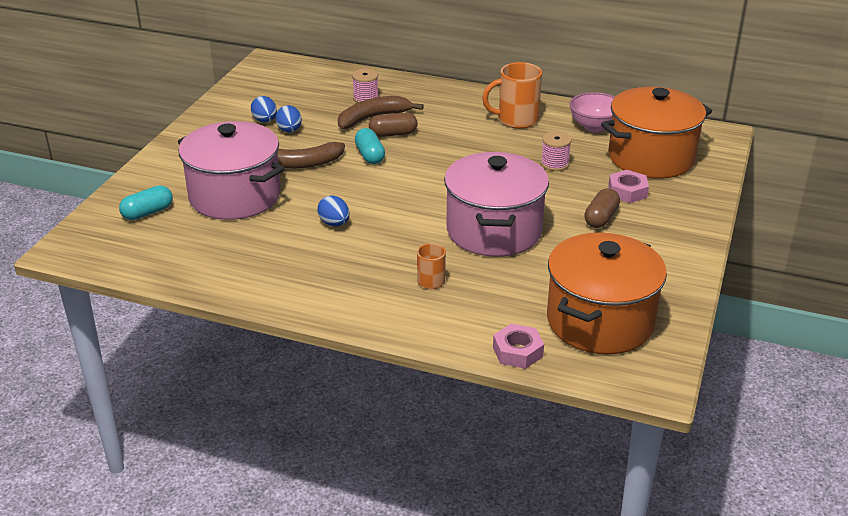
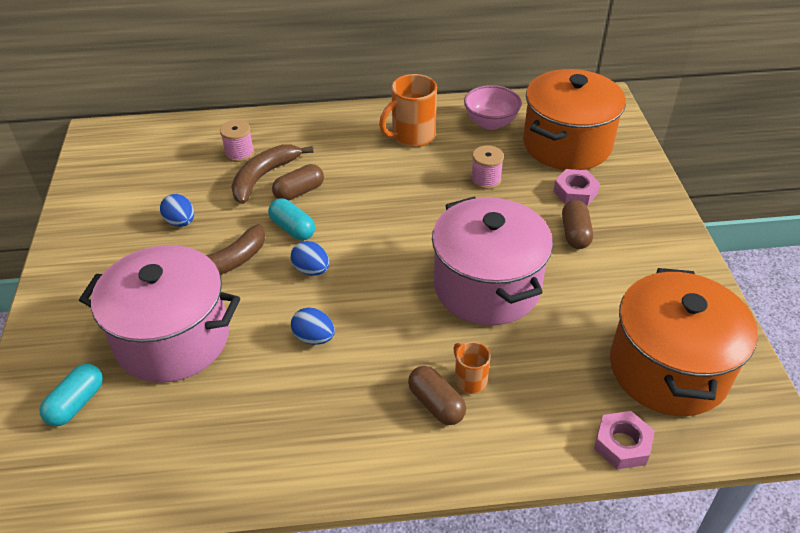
camera: 25 degrees left, 10 degrees up
(265, 121) = (143, 217): blue egg -> blue egg (311, 270)
(393, 286) = (436, 404): none -> brown capsule

